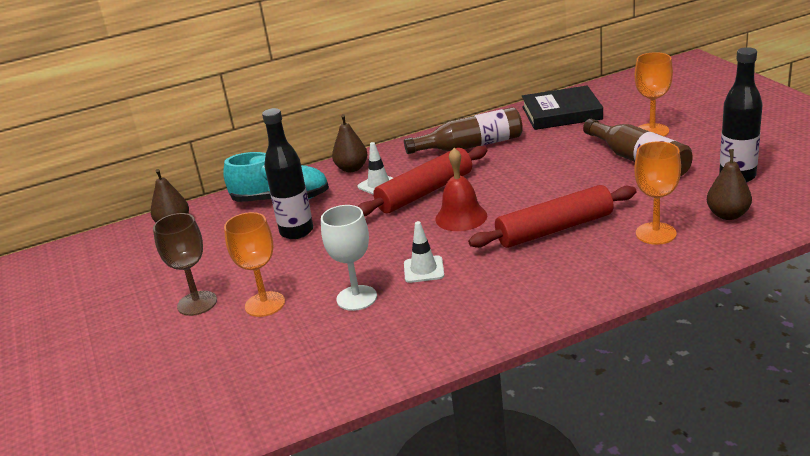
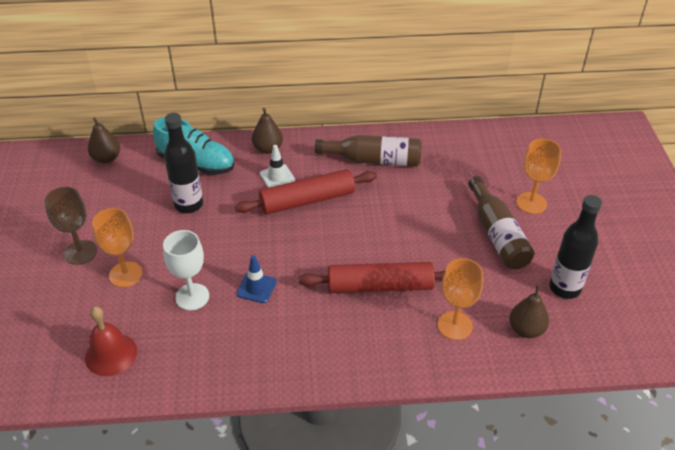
camera: 15 degrees right, 15 degrees up
(423, 269) = (256, 288): white traffic cone -> blue traffic cone
(461, 217) = (317, 241): red bell -> red bell (111, 354)
(561, 113) = (471, 149): black book -> none

